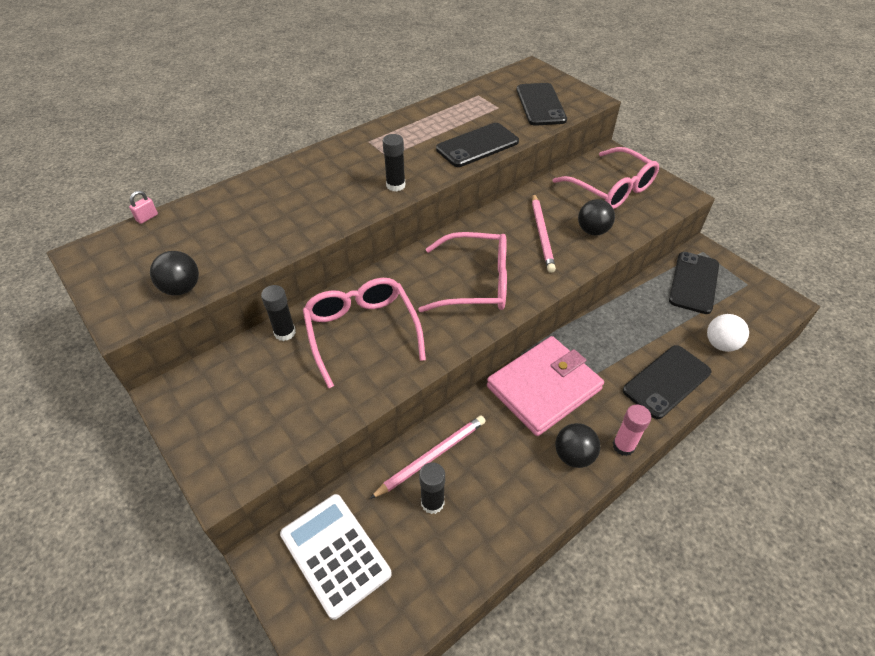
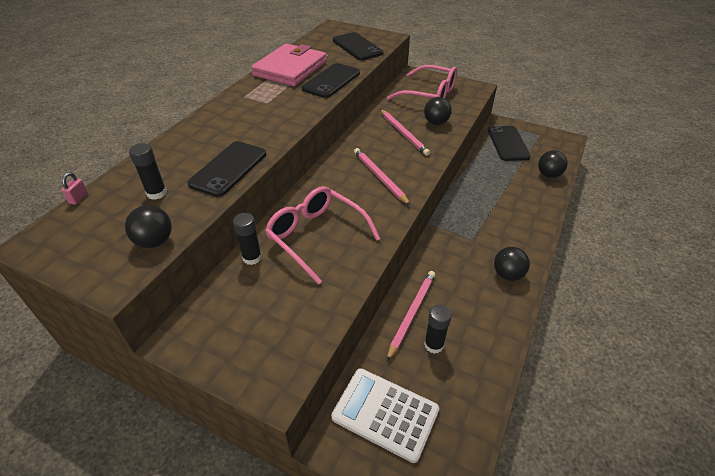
camera: 25 degrees left, 5 degrees down
(395, 185) = (288, 120): black glue stick -> black glue stick (157, 193)
(476, 283) = (379, 177): pink glasses -> pink pencil
(544, 388) = (459, 238): pink wallet -> pink wallet (290, 69)
(623, 446) = (534, 256): pink glue stick -> none
(666, 381) = (532, 207): black phone -> black phone (228, 169)
(720, 344) = (548, 175): white ball -> black ball

